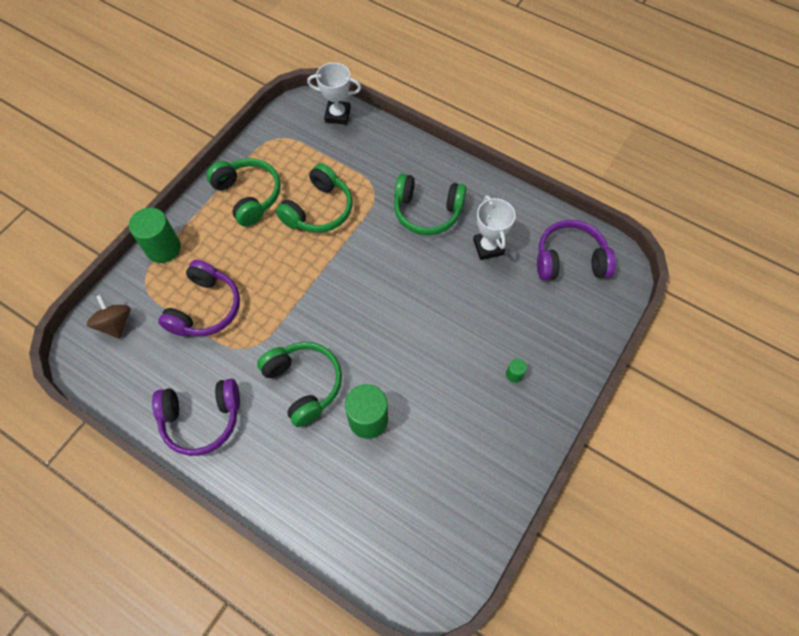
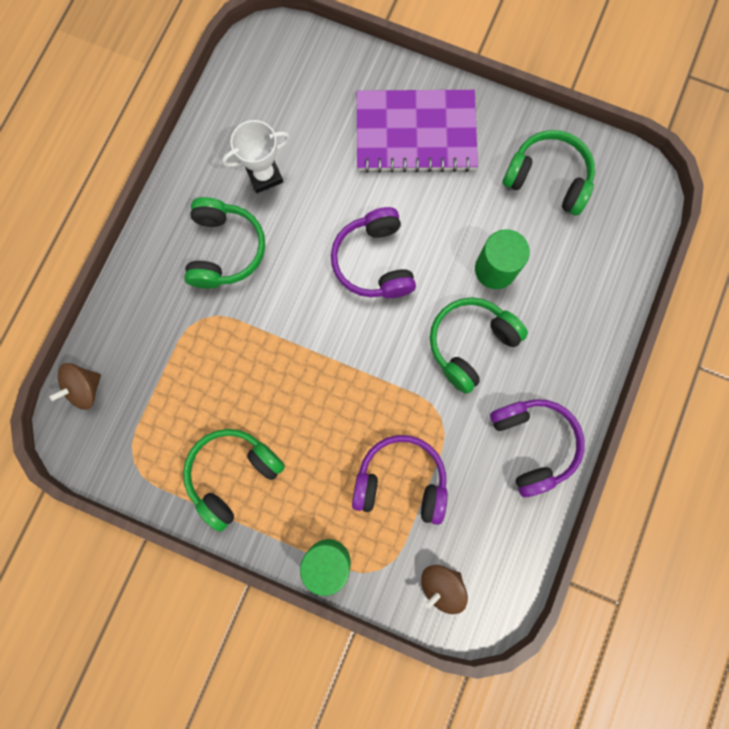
camera: 100 degrees left, 15 degrees up
(319, 210) = (241, 379): green headphones -> green headphones (548, 179)
(337, 115) = (84, 389): white trophy -> brown spinning top
(514, 374) = (415, 133): green cylinder -> purple notebook
(570, 260) = (267, 89): purple headphones -> purple headphones (374, 262)

